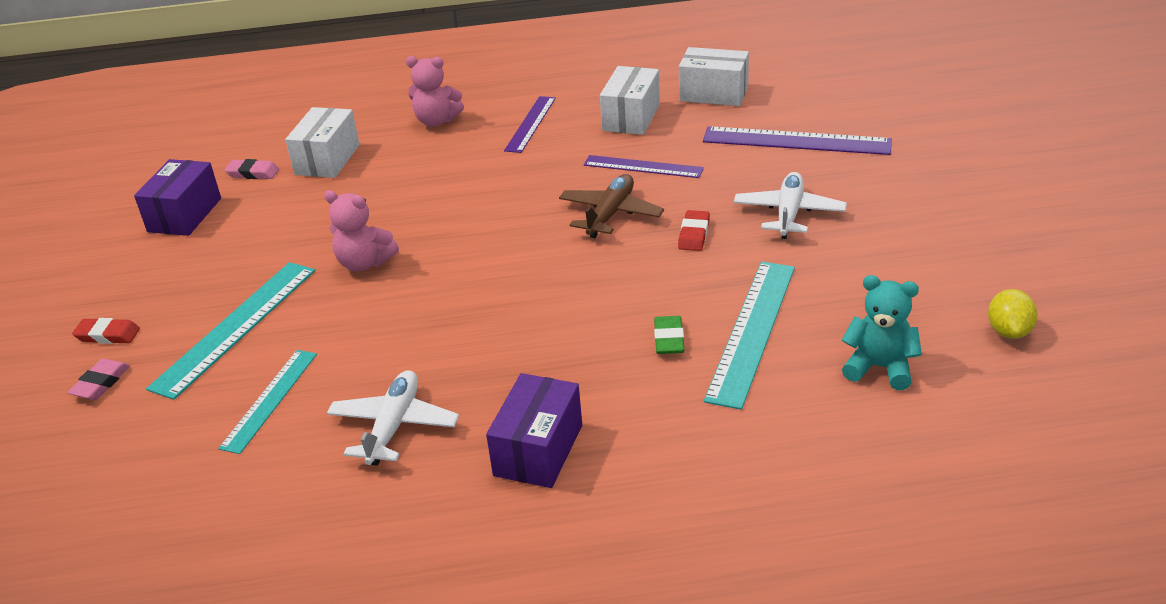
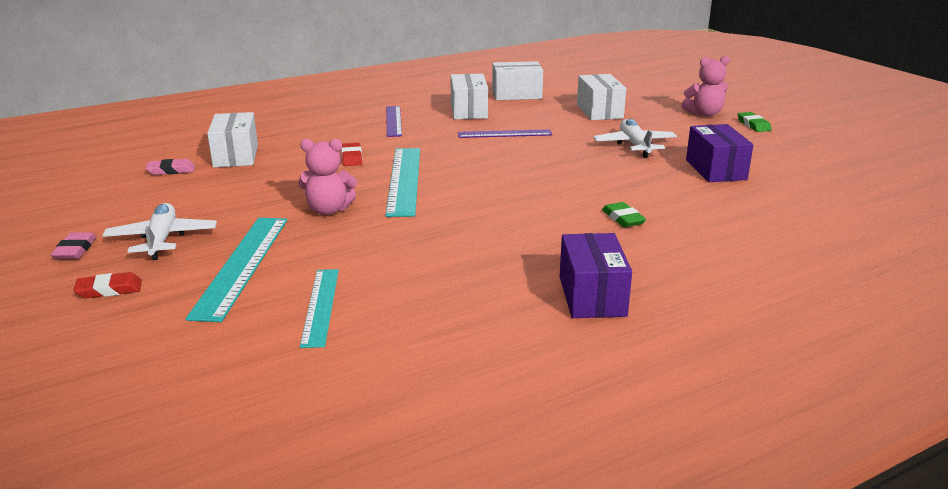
camera: 25 degrees left, 10 degrees down
(101, 383) = (130, 324): pink eraser -> pink eraser (75, 250)
(184, 215) = (124, 202): purple box -> purple box (715, 170)
(394, 426) = (454, 303): white plane -> white plane (162, 240)
(436, 121) = (313, 126): pink teddy bear -> pink teddy bear (704, 114)
(610, 214) = (506, 160): brown plane -> none
(694, 234) = (580, 163): red eraser -> red eraser (352, 158)
(752, 331) = (677, 206): turquoise ruler -> turquoise ruler (404, 180)
(796, 141) = (599, 111): purple ruler -> white box
(879, 367) = (783, 211): turquoise teddy bear -> none
(988, 199) = (753, 125): none -> green eraser
(1009, 331) = (841, 183): yellow lemon -> none

